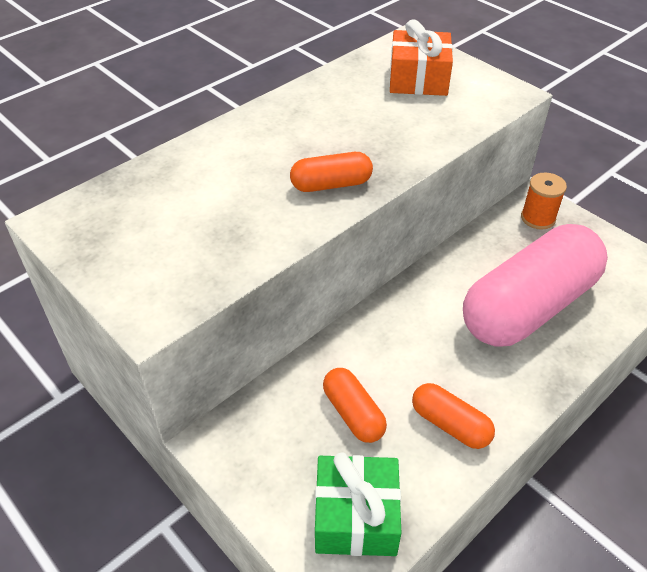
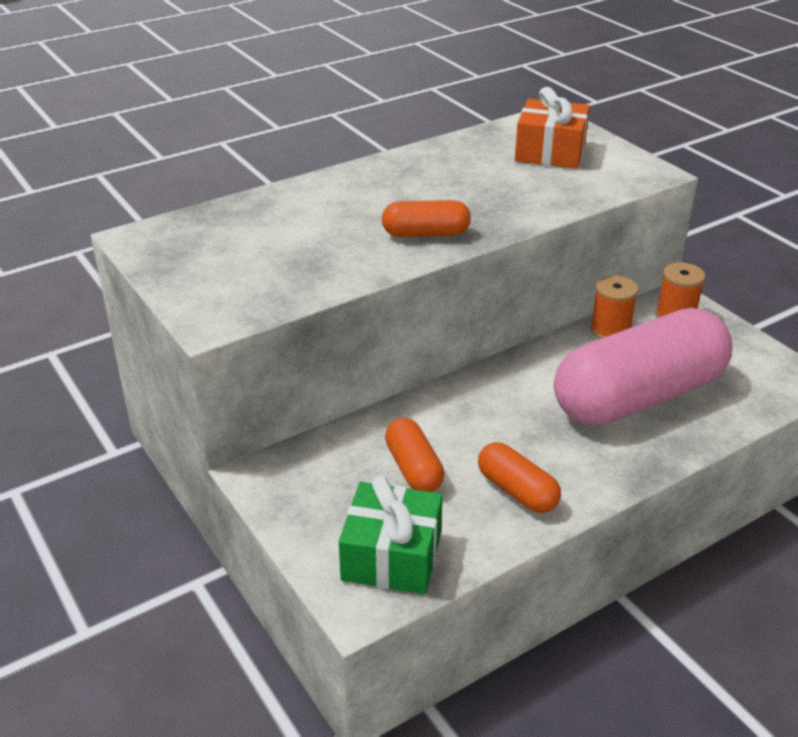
camera: 10 degrees right, 10 degrees down
(487, 239) = (610, 330): none -> orange spool

